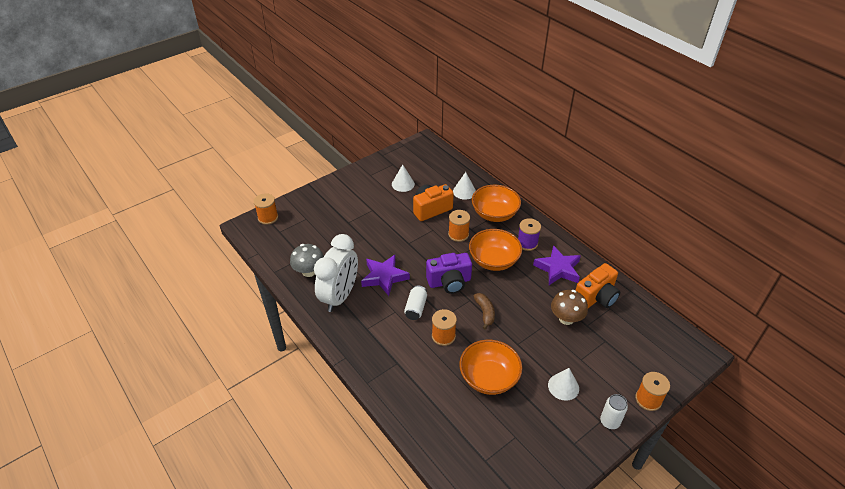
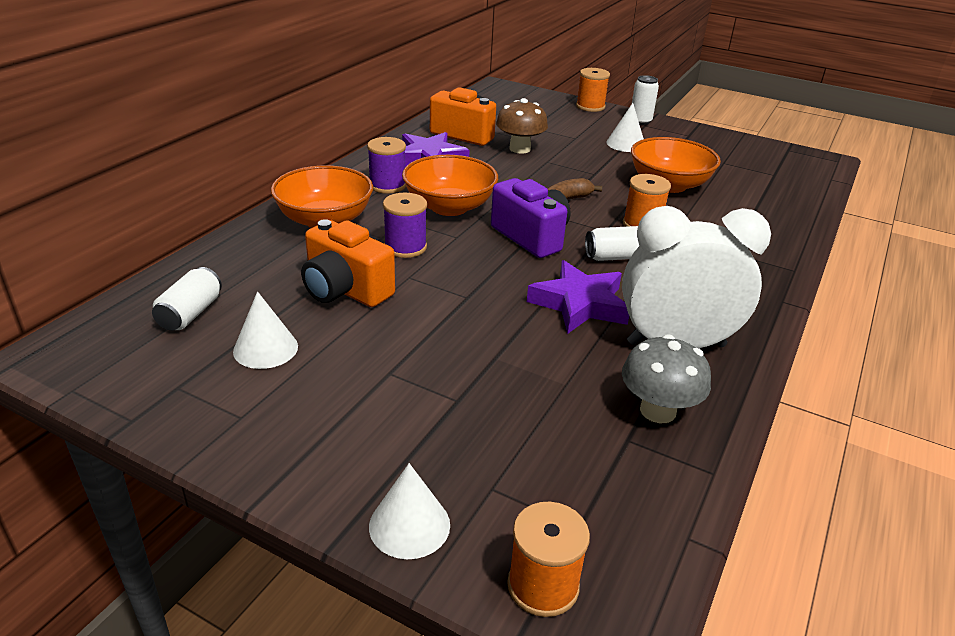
camera: 115 degrees left, 10 degrees down
(434, 169) = (190, 313): none -> white can
(458, 234) = (405, 247): orange spool -> purple spool
(464, 191) = (265, 261): white cone -> white cone (409, 525)

